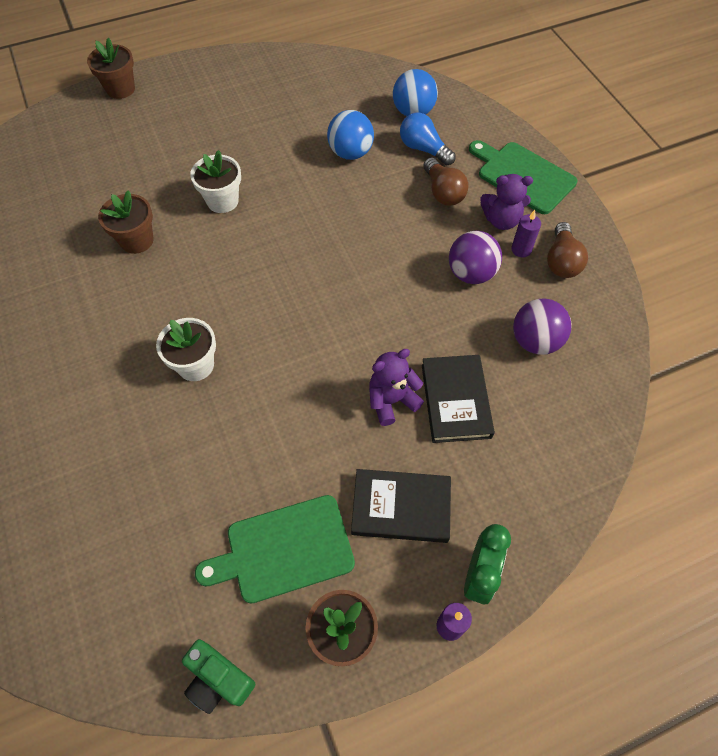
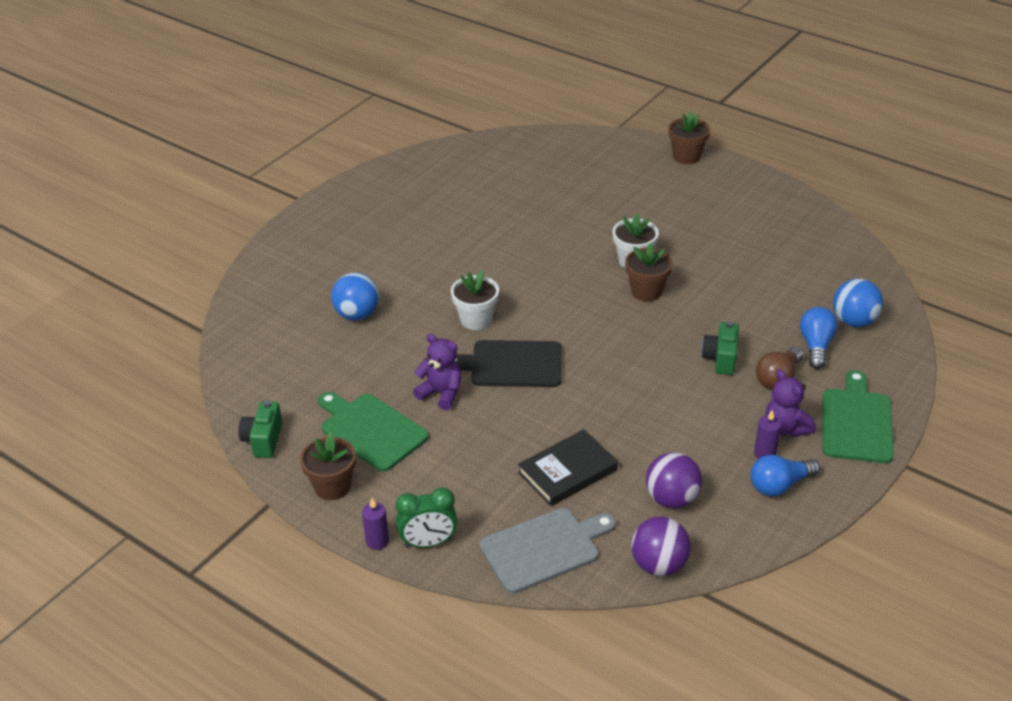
camera: 60 degrees right, 20 degrees down
(137, 240) = (553, 239): brown flower pot -> brown flower pot (646, 291)
(283, 369) = (511, 364): none -> black cutting board
(350, 153) = (761, 305): blue ball -> blue ball (357, 314)
(391, 401) = (535, 434): purple teddy bear -> purple teddy bear (441, 393)
(393, 214) = (720, 358): none -> green camera
(401, 507) = (449, 477): black book -> none
(471, 273) = (705, 431): purple ball -> purple ball (659, 565)
(540, 473) = (544, 548): none -> grey cutting board
(561, 261) = (779, 485): brown light bulb -> blue light bulb

